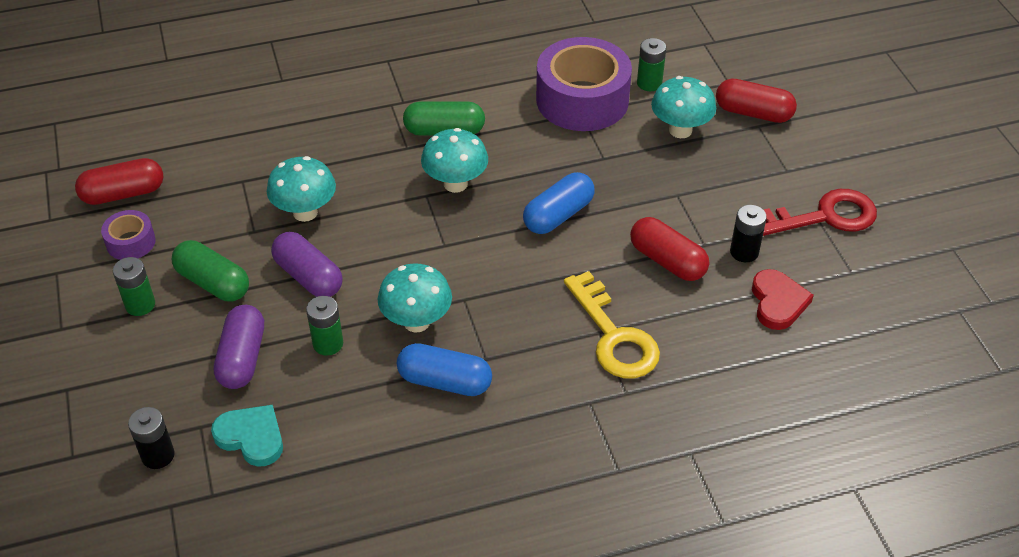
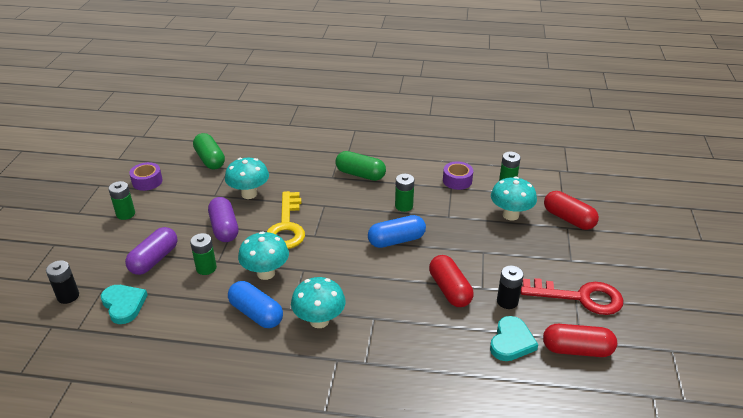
camera: 25 degrees right, 10 degrees down
(123, 194) = (163, 157): red capsule -> red capsule (577, 350)
(213, 283) = (171, 215): green capsule -> green capsule (210, 160)
(455, 184) = (346, 204): turquoise mushroom -> turquoise mushroom (319, 321)
(535, 161) = (404, 206): none -> green battery
(582, 100) = (457, 180): purple tape -> purple tape, size x0.47
(614, 336) = (382, 324): yellow key -> yellow key (286, 226)
(778, 302) = (511, 342): red heart -> turquoise heart

